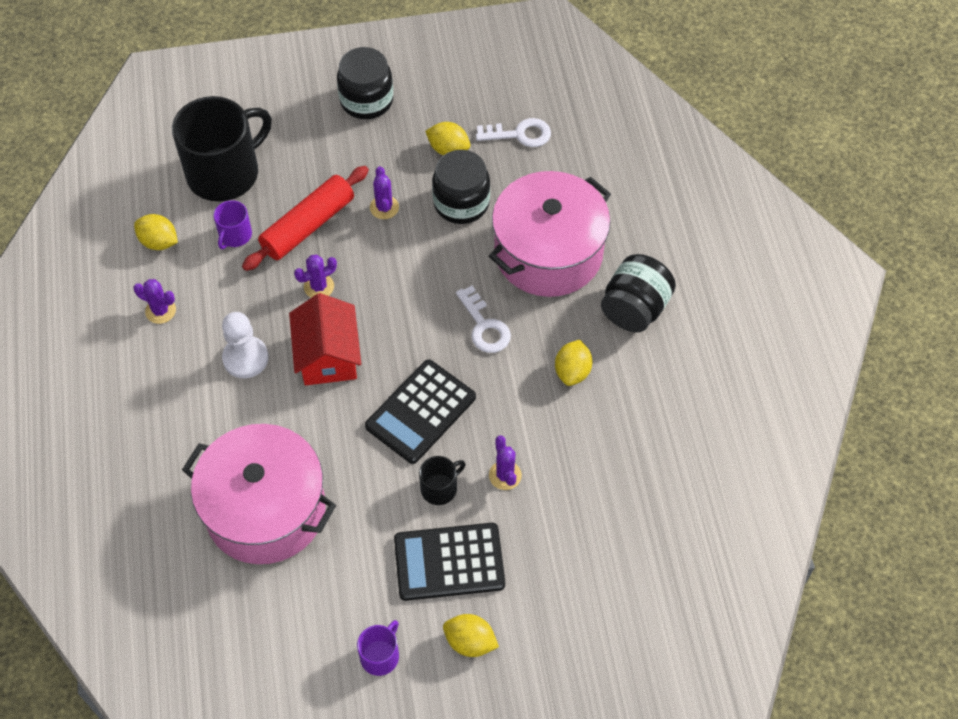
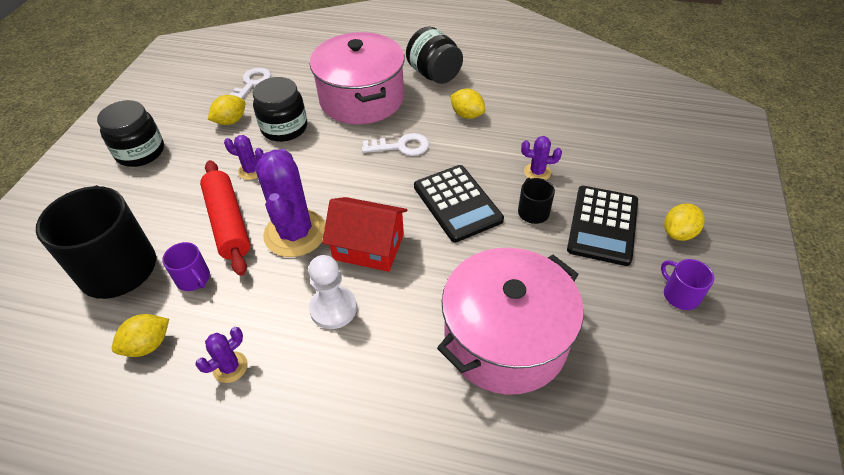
camera: 65 degrees left, 10 degrees down
(319, 286) = (295, 233): purple cactus -> purple cactus, size x2.15

